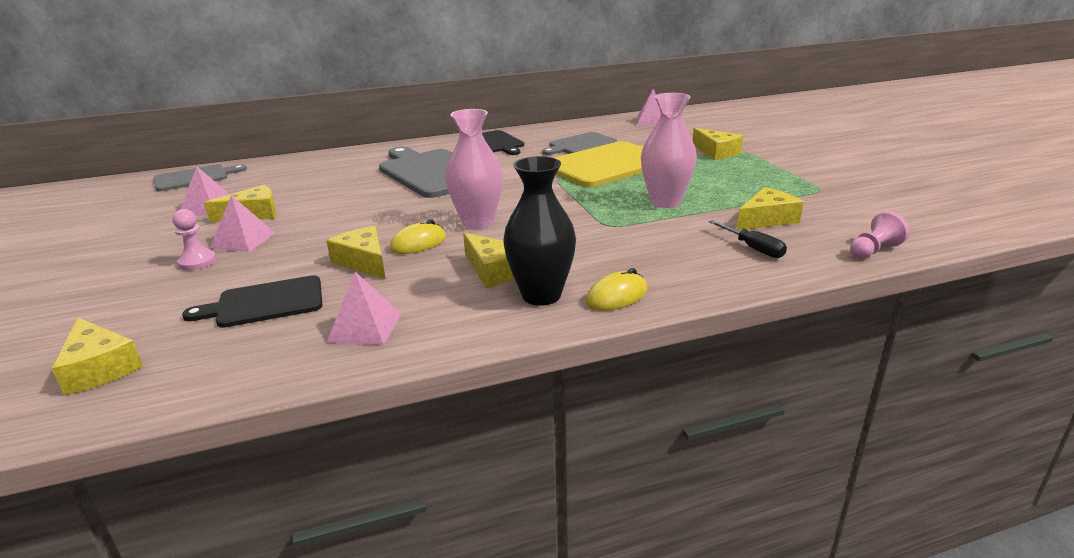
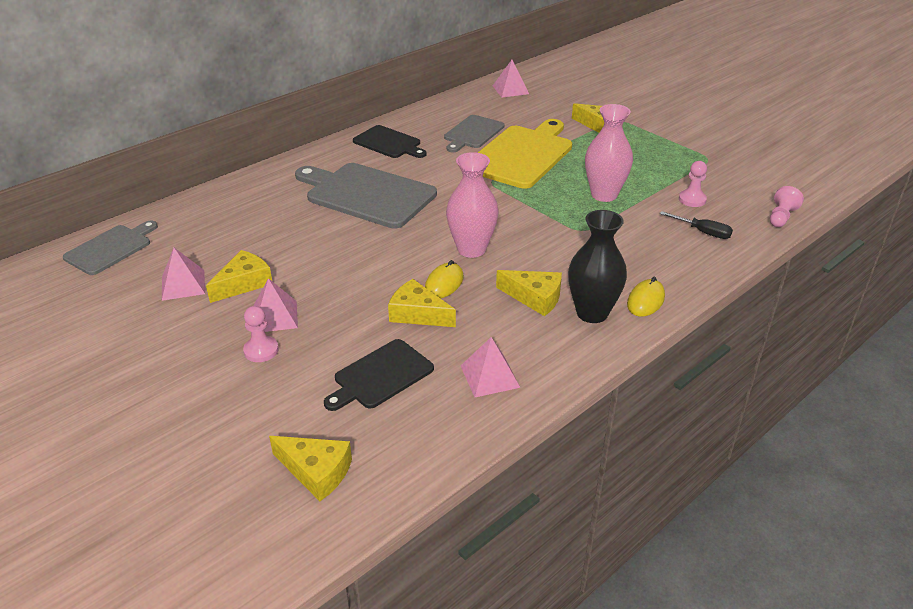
camera: 25 degrees left, 10 degrees up
(767, 219) = (692, 199): yellow cheese -> pink pawn

